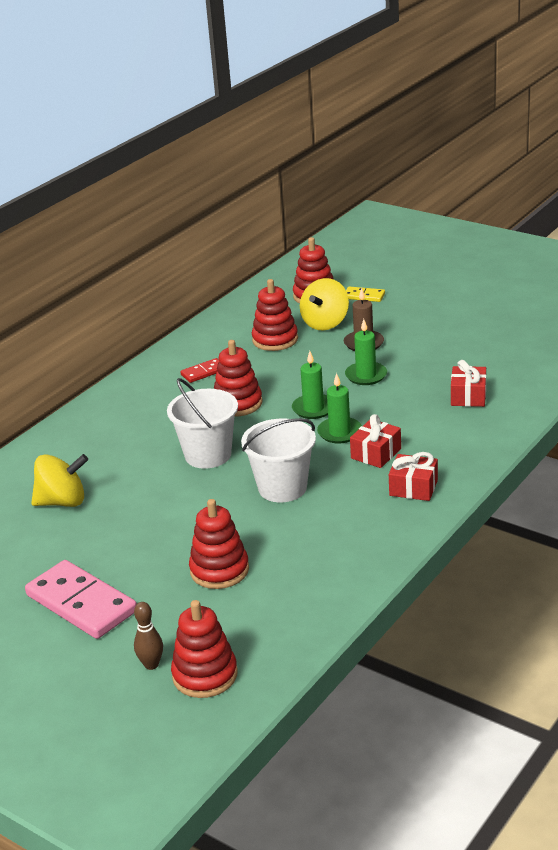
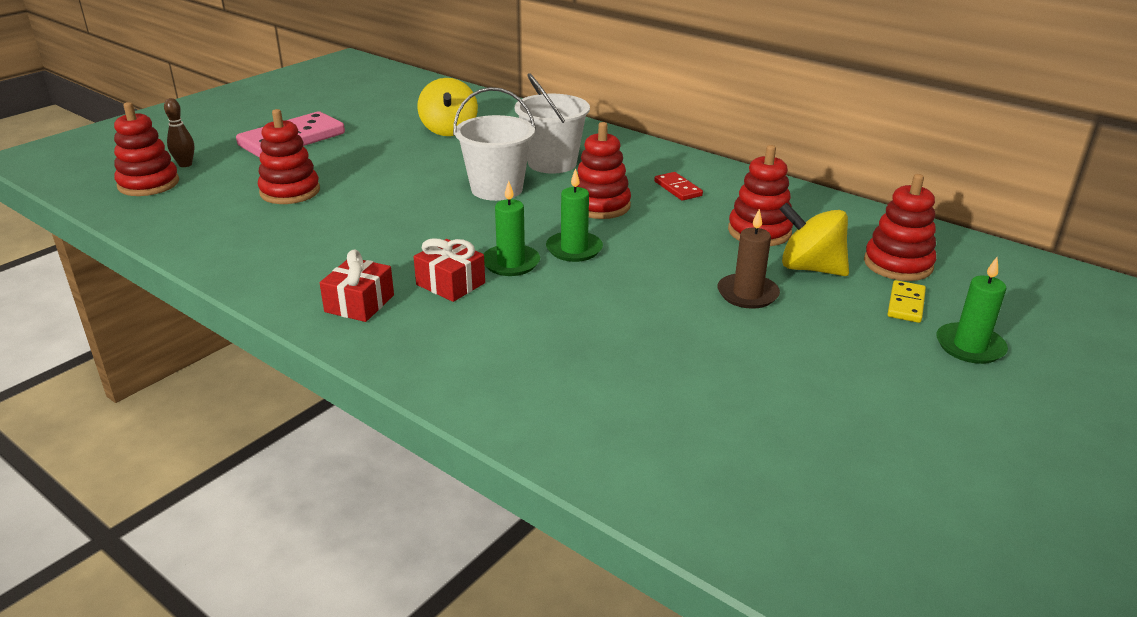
camera: 90 degrees right, 0 degrees up
(282, 488) = (410, 225): white bucket -> white bucket (552, 163)
(366, 375) = (651, 290): green candle -> green candle (969, 346)
(468, 396) = (571, 370): red gift -> none

